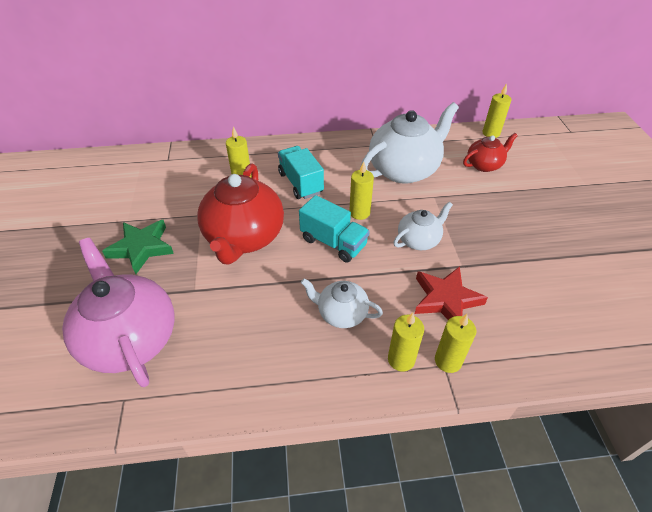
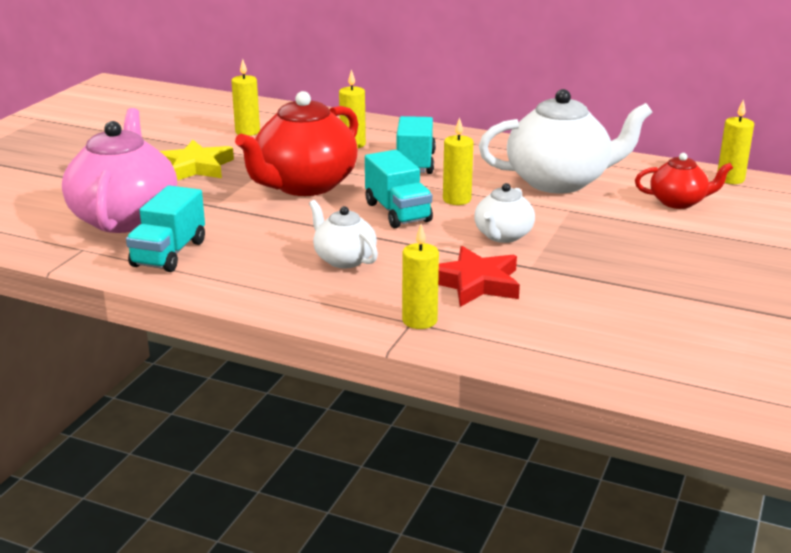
camera: 30 degrees right, 20 degrees down
(141, 248) = (195, 167): green star -> yellow star
(204, 369) = (169, 254): none -> turquoise truck
(401, 359) = (369, 304): yellow candle -> yellow candle (247, 132)
(419, 240) = (502, 236): white teapot -> white teapot turned 120 degrees clockwise

